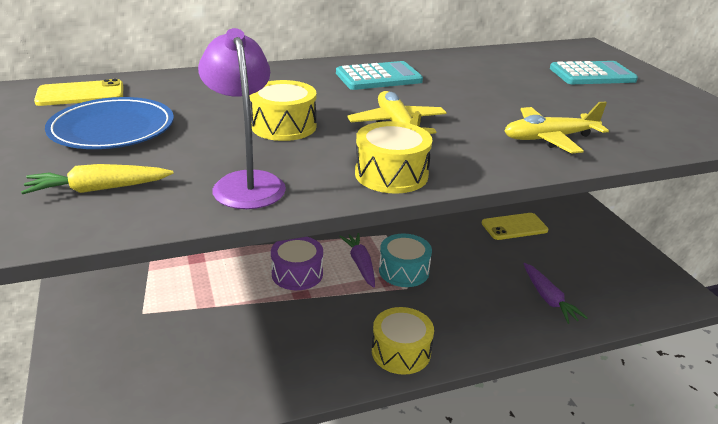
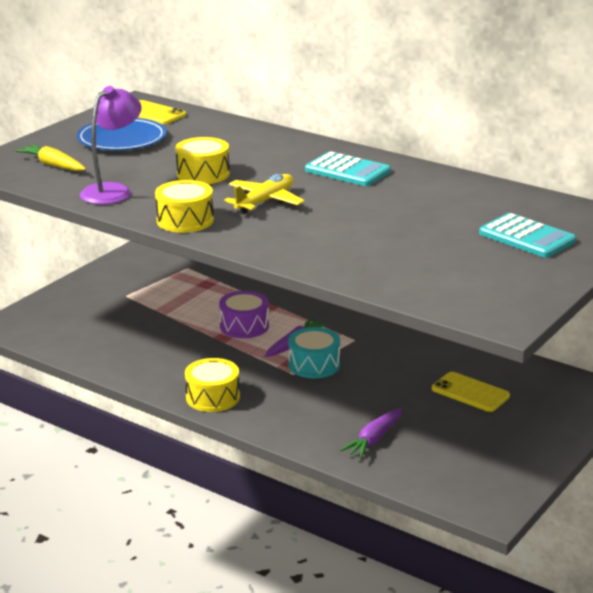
camera: 55 degrees right, 5 degrees down
(549, 138) = (332, 250): yellow plane -> none

